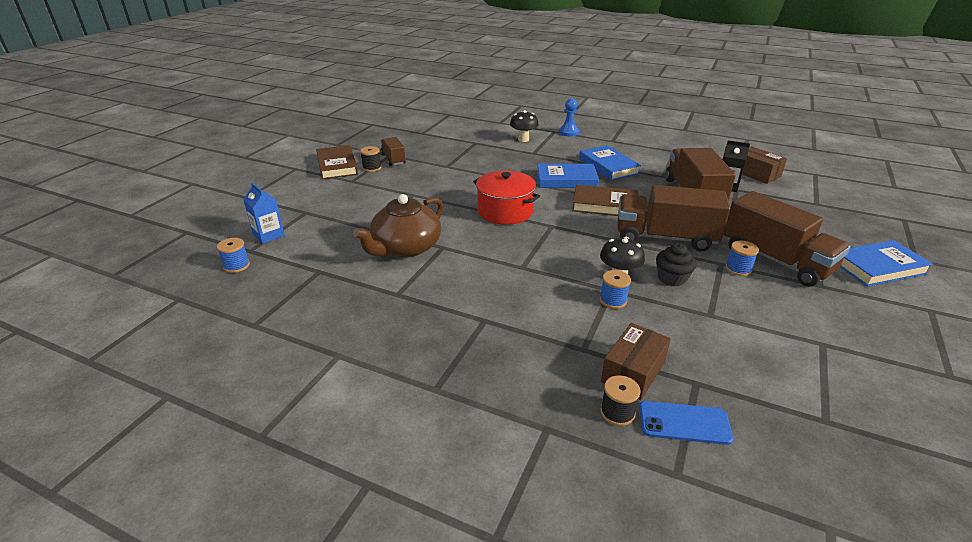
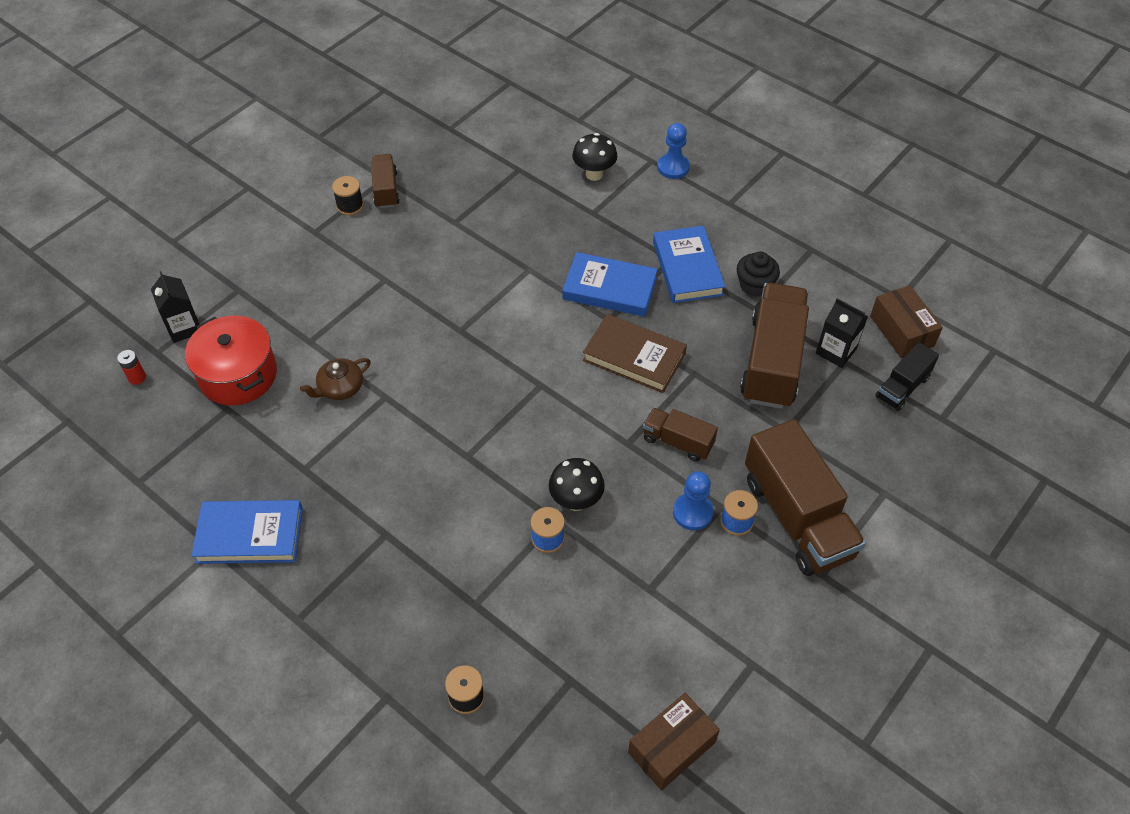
camera: 15 degrees right, 20 degrees up
(236, 266) = (137, 377): blue spool -> red battery
(268, 235) = (184, 327): blue carton -> black carton
(337, 165) = (305, 191): brown book -> none
(405, 247) = (340, 388): brown teapot -> brown teapot, size x0.52
(505, 211) = (493, 342): red pot -> red pot (238, 375)
(633, 372) = (511, 649): brown box -> brown box (671, 747)
(665, 238) = (677, 442): brown truck -> brown truck, size x0.52
(672, 278) = (641, 518): black cupcake -> black cupcake (755, 285)
(684, 423) = (527, 726): blue phone -> none
(705, 269) = (692, 512): none -> blue pawn
(780, 195) = (902, 387): none -> black truck
(878, 267) = (926, 561): blue book -> blue book (250, 535)

